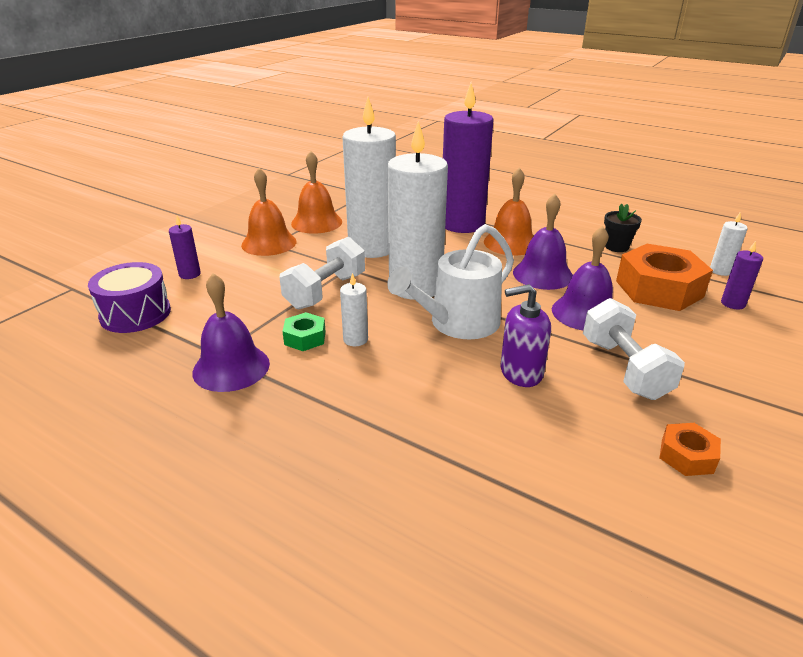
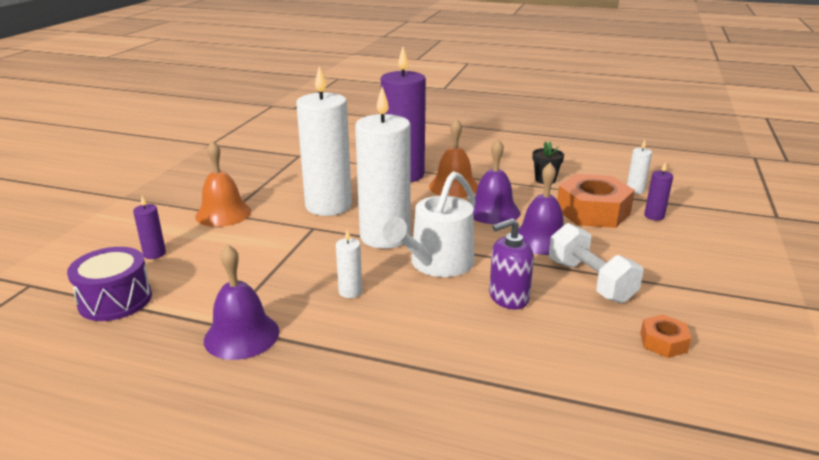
camera: 15 degrees left, 5 degrees down
(305, 338) = (301, 297): green nut -> none
(316, 222) = (262, 188): orange bell -> none
(325, 291) = (301, 252): white dumbbell -> none

